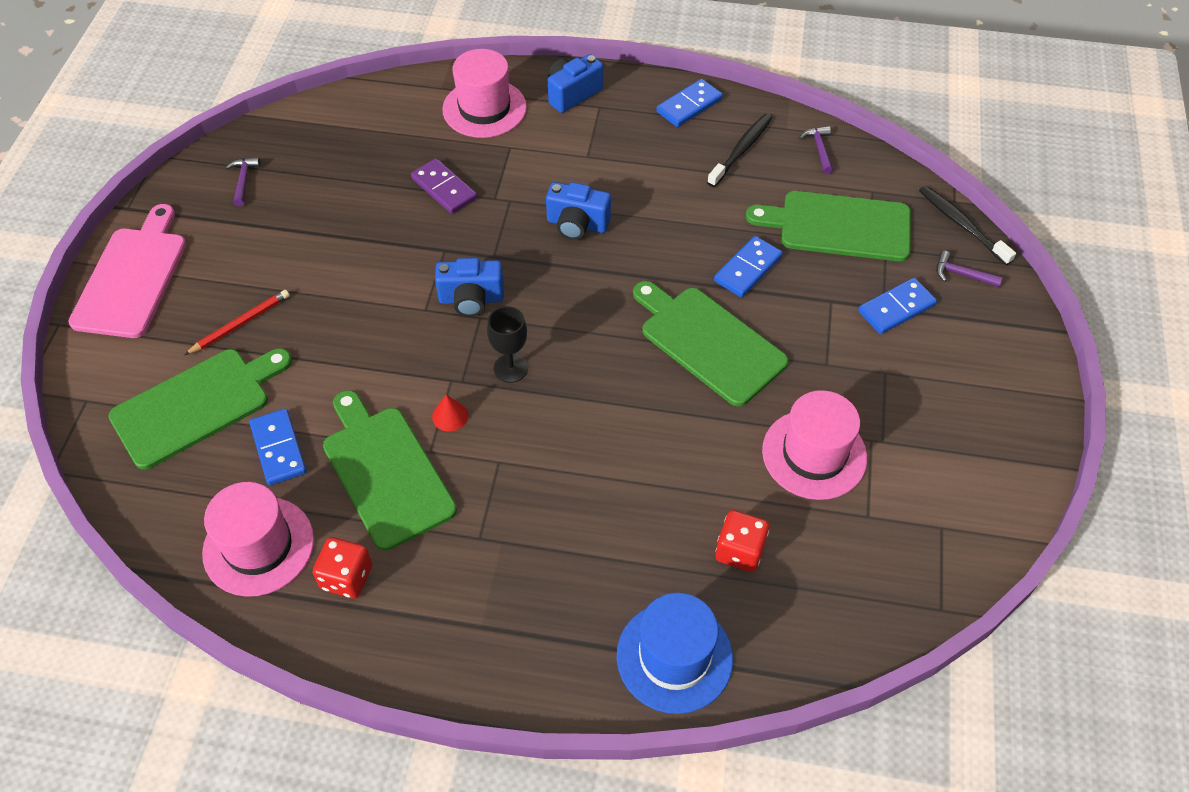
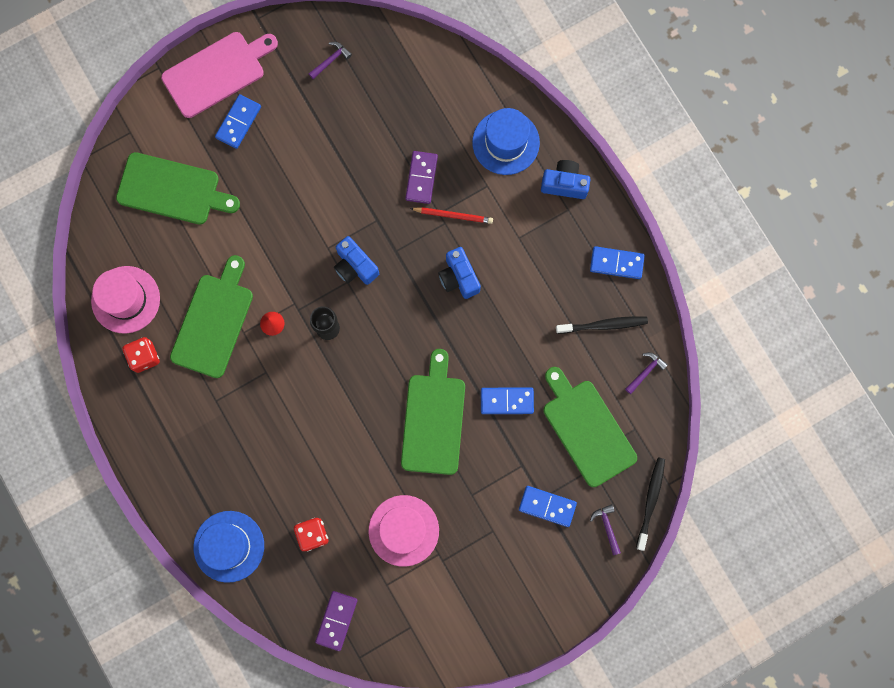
camera: 50 degrees right, 25 degrees up
(240, 324) = (236, 160): red pencil -> red pencil (453, 215)
(279, 448) = (183, 256): blue domino -> blue domino (238, 122)
(484, 108) = (505, 142): pink hat -> blue hat
(873, 601) = (336, 620): none -> purple domino

